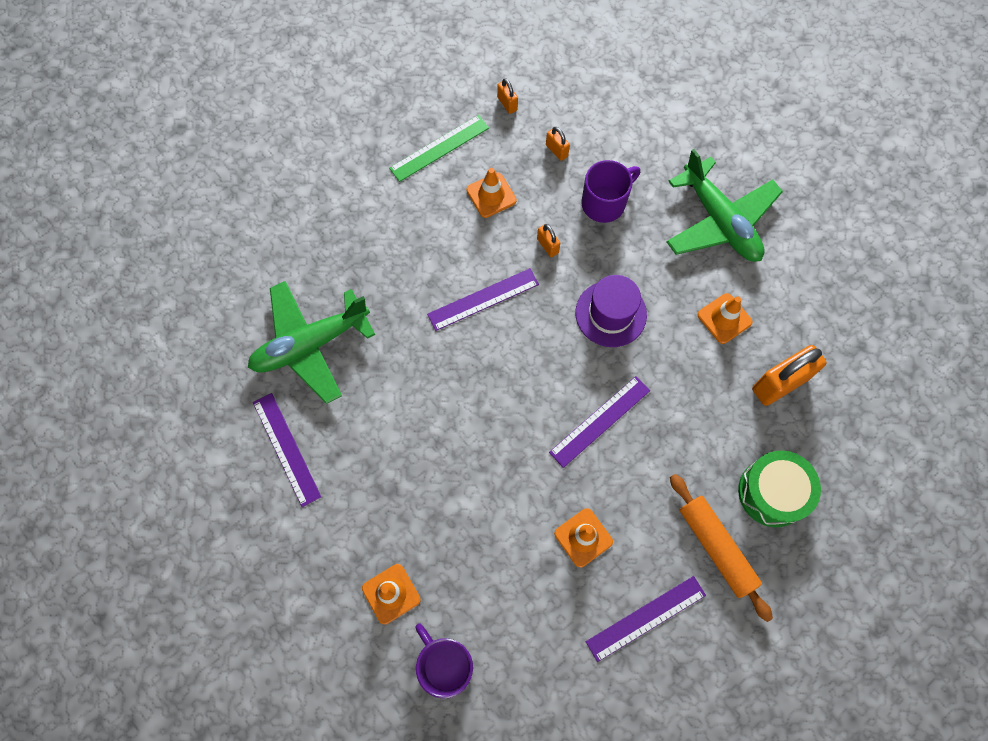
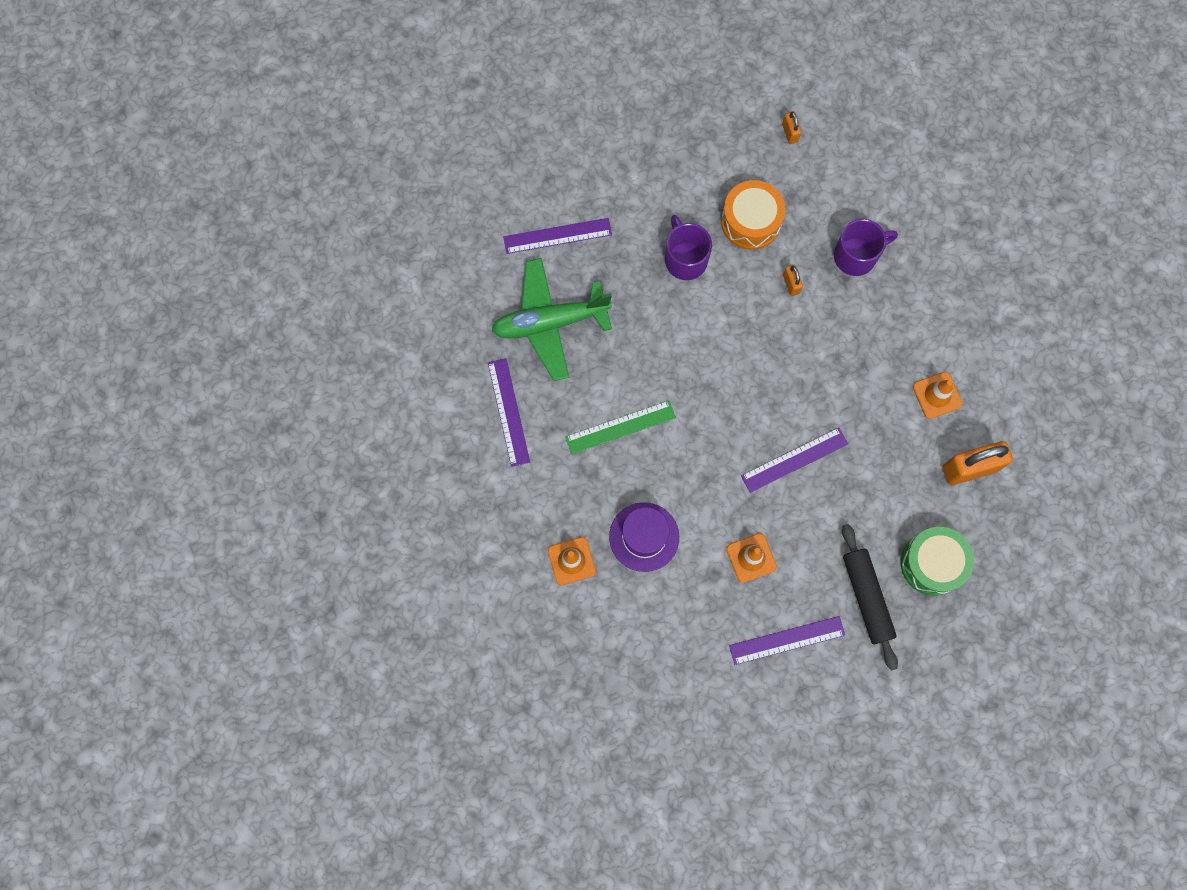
camera: 15 degrees right, 5 degrees up
(439, 148) = (713, 162): green ruler -> green ruler (620, 427)
(445, 665) = (604, 632): purple mug -> purple mug (685, 259)
(483, 299) = (717, 320): purple ruler -> purple ruler (557, 236)
(491, 195) = (751, 221): orange traffic cone -> orange drum
(556, 150) = (825, 192): orange padlock -> none
(611, 314) = (832, 364): purple hat -> purple hat (644, 537)
(716, 547) = (866, 597): orange rolling pin -> black rolling pin
(720, 221) = (961, 301): green plane -> none

